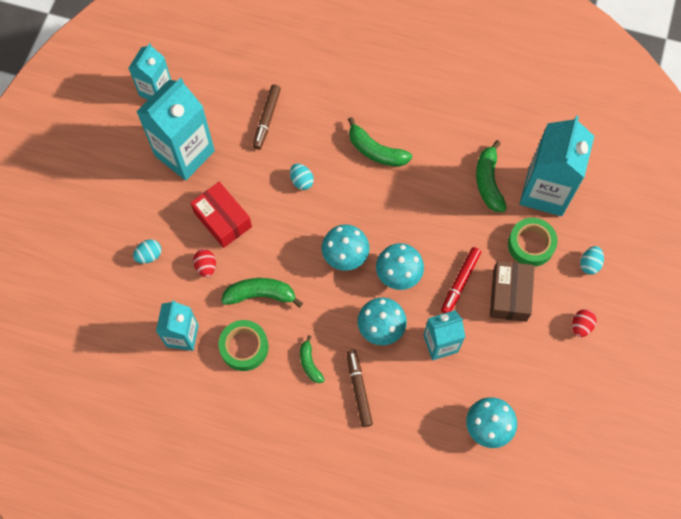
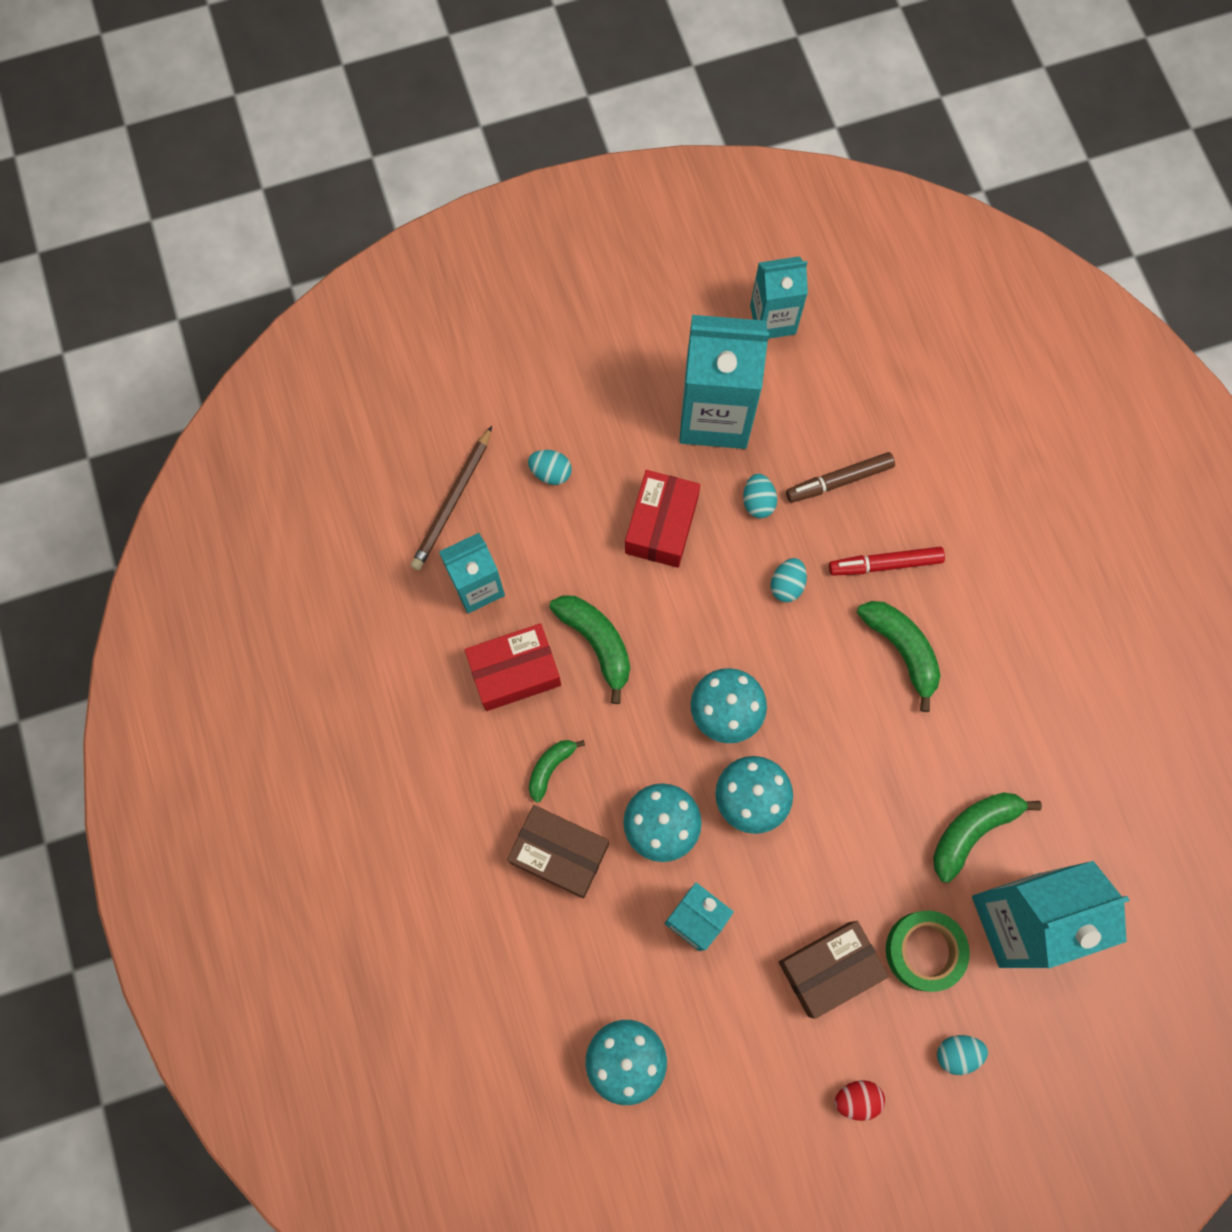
camera: 55 degrees right, 5 degrees up
(124, 317) = (453, 501): none -> brown pencil
(206, 266) = (585, 550): red egg -> none
(244, 347) = (515, 672): green tape -> red box
(247, 164) = (758, 502): none -> turquoise egg
(358, 389) = (559, 854): brown marker -> brown box
(375, 151) = (902, 650): green banana -> green banana turned 150 degrees clockwise
(460, 282) = (798, 889): red marker -> red marker (885, 564)

